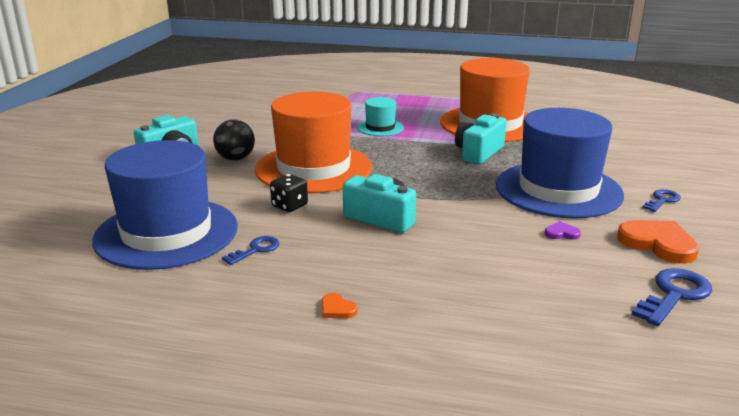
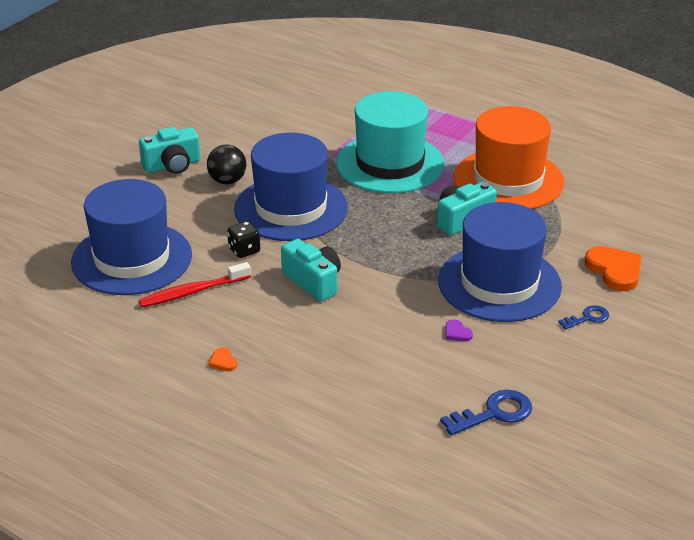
camera: 20 degrees right, 10 degrees up
(256, 250) = (192, 292): blue key -> red toothbrush
(313, 168) = (291, 208): orange hat -> blue hat
(380, 128) = (390, 164): turquoise hat -> turquoise hat, size x2.18
(561, 233) = (457, 333): purple heart -> purple heart turned 150 degrees counterclockwise
(658, 244) = (532, 363): orange heart -> orange heart (615, 270)

